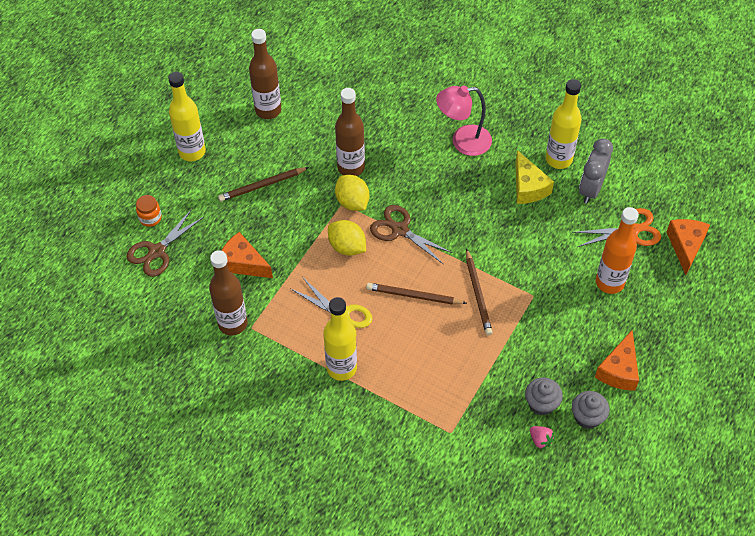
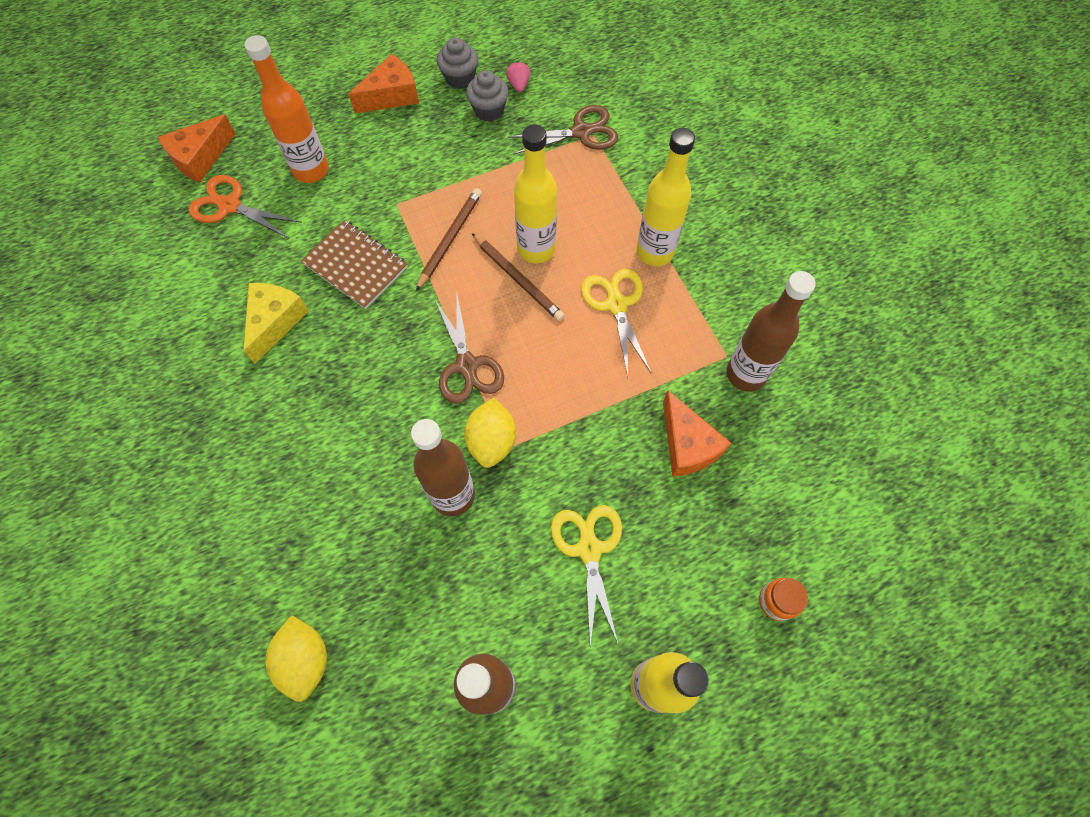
camera: 145 degrees left, 10 degrees up
(156, 251) = (793, 538): brown scissors -> brown scissors (581, 132)
(262, 185) = (589, 549): brown pencil -> yellow scissors
(347, 247) = (545, 384): yellow lemon -> yellow lemon (305, 660)
(463, 141) = (284, 435): pink lamp -> none
(517, 243) = (355, 266): none -> brown notebook
(558, 159) = (205, 333): yellow bottle -> yellow bottle (536, 249)
(590, 189) = (215, 275): grey clock -> none

